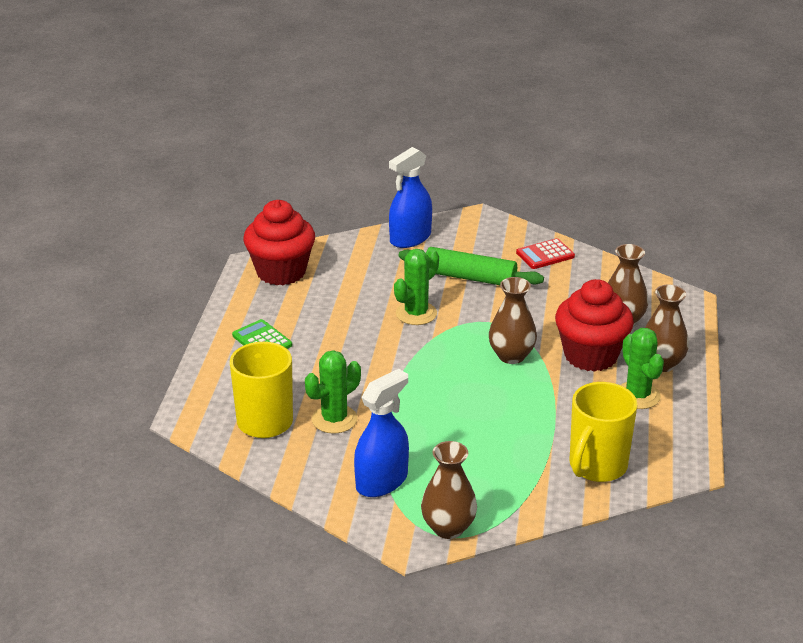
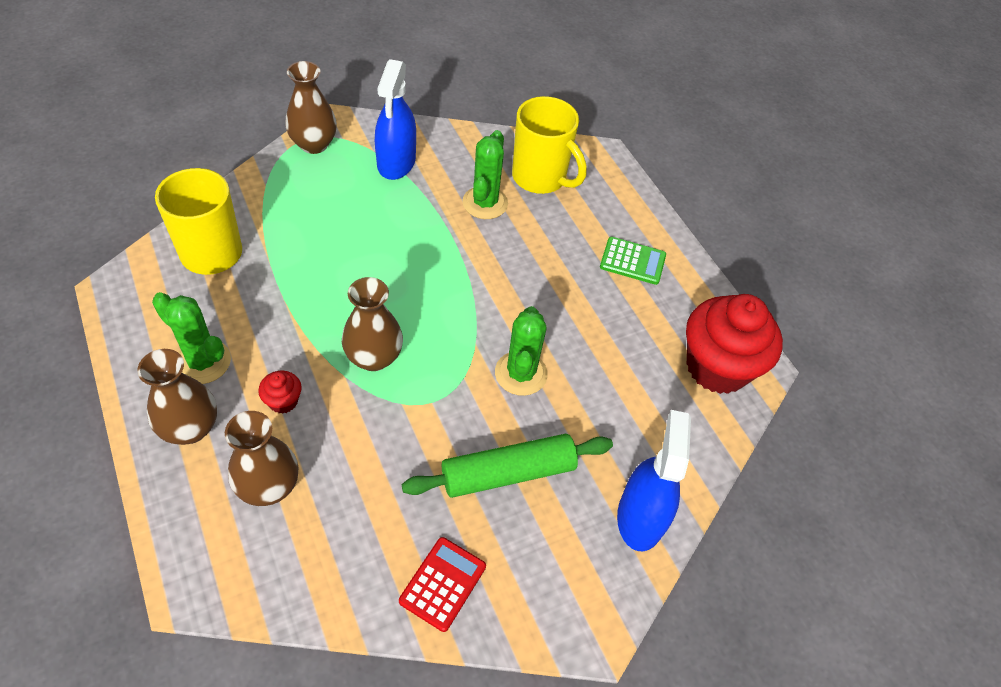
camera: 140 degrees right, 20 degrees up
(590, 355) = (283, 401): red cupcake -> red cupcake, size x0.41

